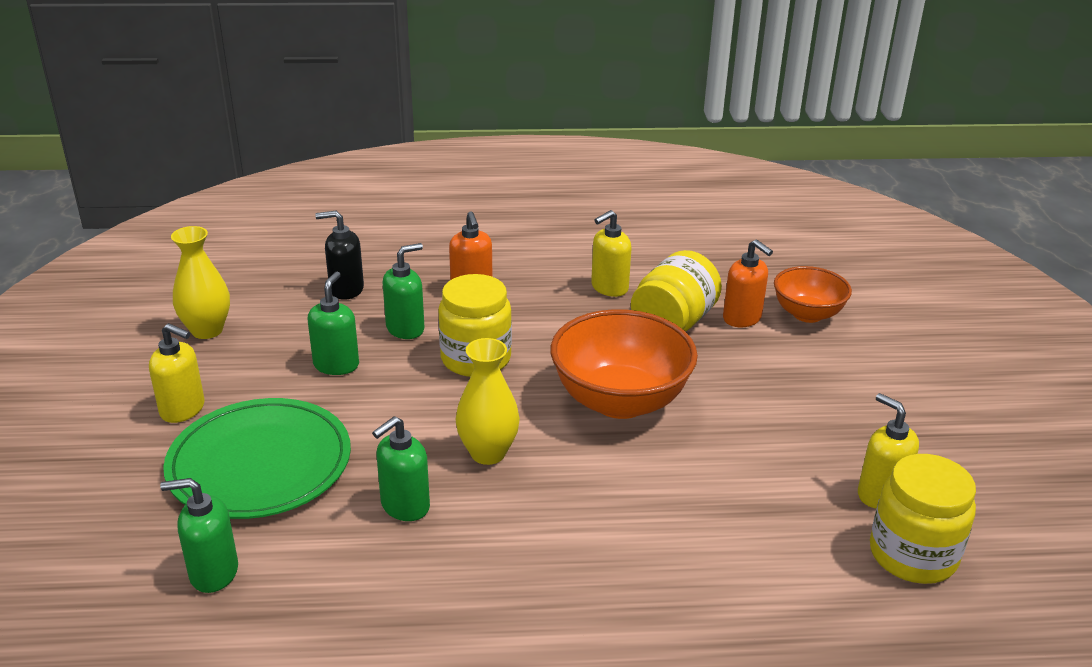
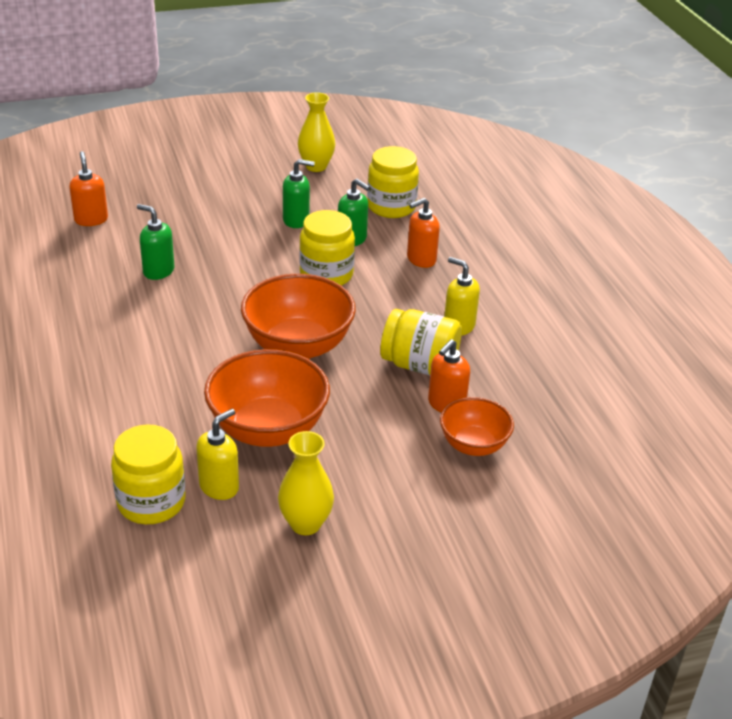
camera: 75 degrees right, 5 degrees up
(183, 410) = (229, 178): yellow soap dispenser -> none
(213, 573) = (91, 219): green soap dispenser -> orange soap dispenser
(260, 463) = (186, 214): green plate -> none
(346, 290) = (391, 207): black soap dispenser -> yellow jar
(488, 453) = (219, 295): yellow vase -> yellow vase (305, 524)
(777, 444) = (268, 429): none -> orange bowl

